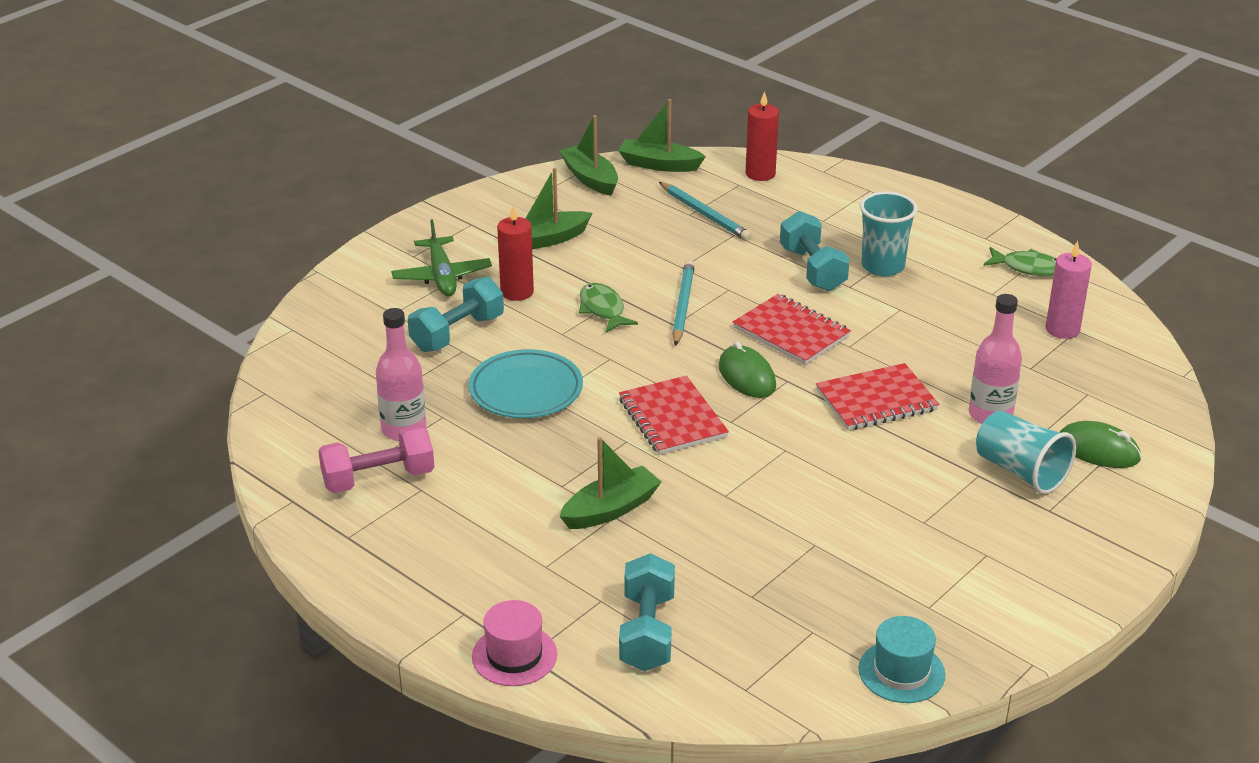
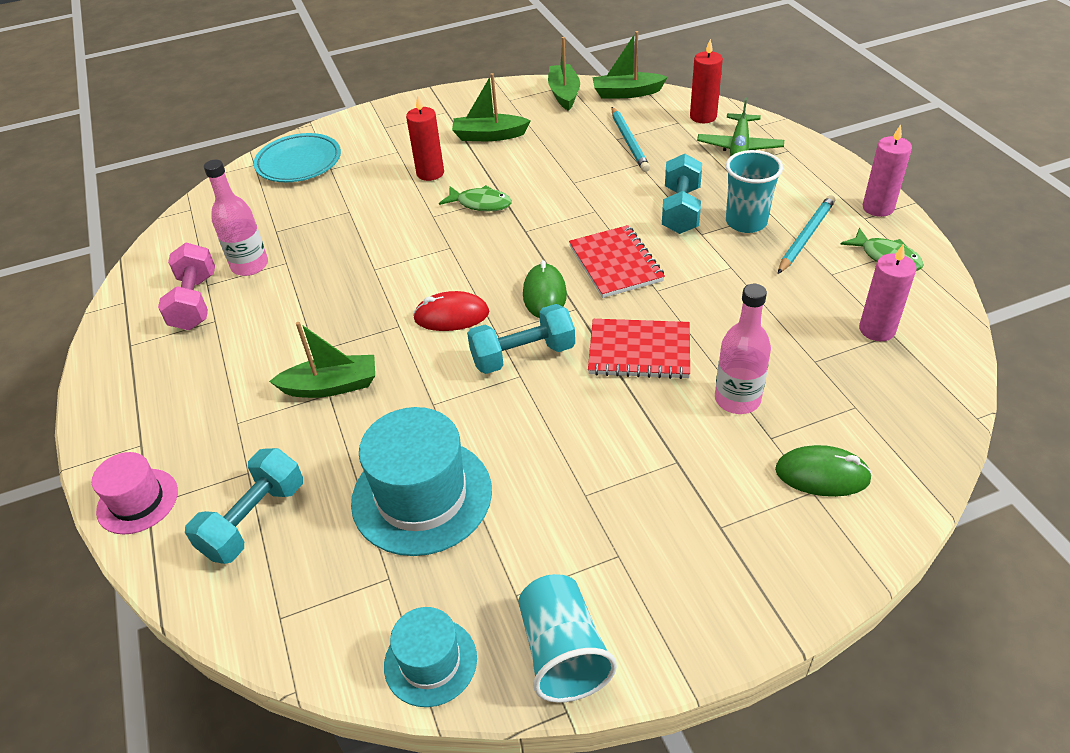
camera: 30 degrees right, 10 degrees up
(378, 479) = (195, 302): pink dumbbell -> pink dumbbell turned 75 degrees clockwise
(442, 276) = (389, 148): green plane -> green plane (739, 147)
(457, 333) = (358, 196): turquoise dumbbell -> turquoise dumbbell (523, 355)
(526, 390) = (363, 257): turquoise plate -> turquoise plate (299, 162)
(603, 309) = (480, 204): green fish -> green fish turned 105 degrees clockwise
(659, 164) = (626, 93): green boat -> green boat turned 45 degrees counterclockwise
(672, 418) = (451, 316): red notebook -> red mouse
(683, 306) = (545, 216): turquoise pencil -> turquoise pencil (806, 236)
(784, 566) = (422, 496): none -> turquoise hat
(990, 226) = (878, 208): none -> pink candle
(1020, 471) = (722, 472): turquoise cup -> turquoise cup (563, 652)
(1098, 450) = (822, 475): green mouse -> green mouse turned 45 degrees counterclockwise

